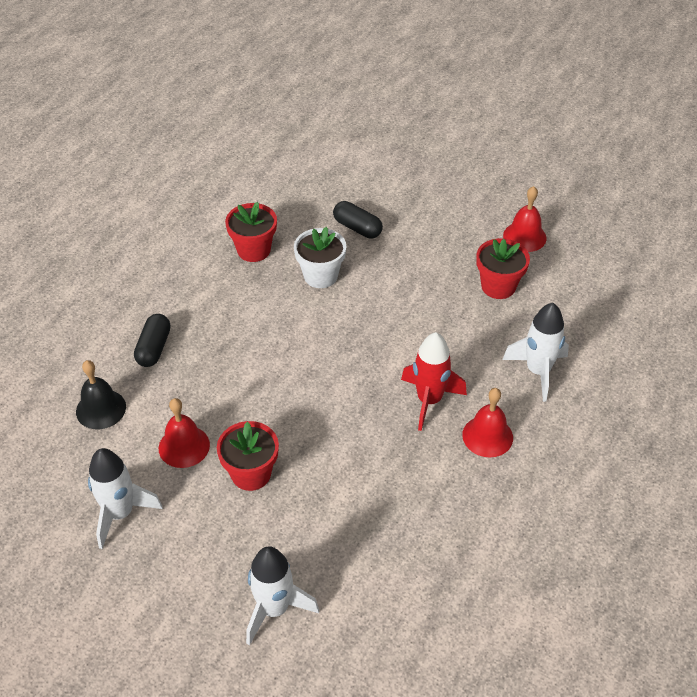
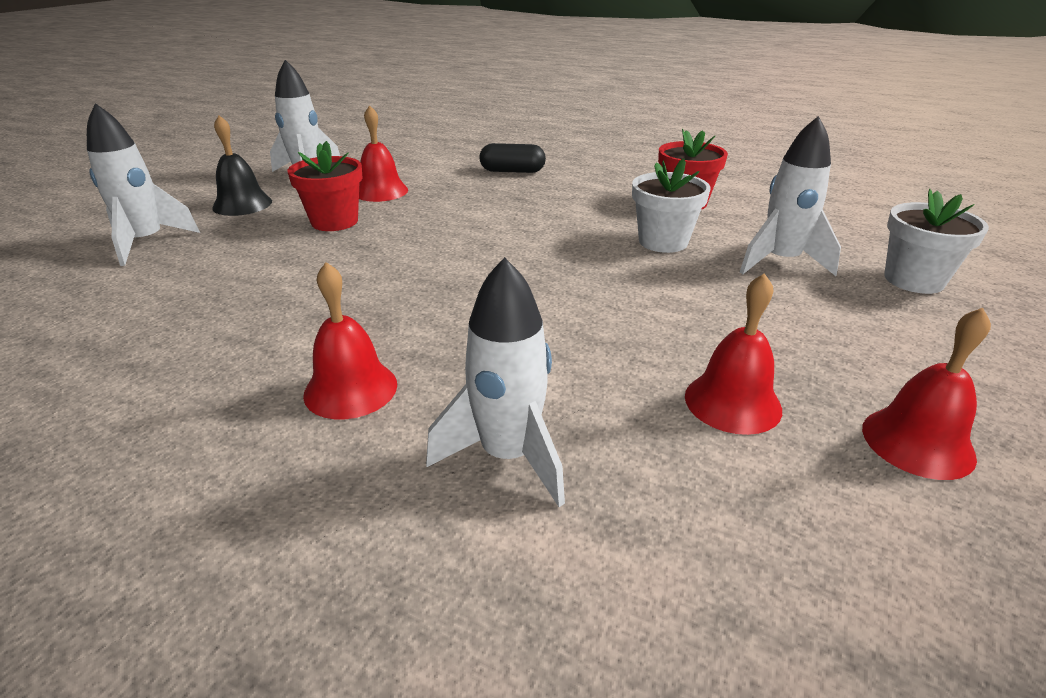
camera: 85 degrees right, 15 degrees down
(101, 409) = (433, 159): black bell -> black bell (242, 204)
(357, 228) = (780, 262): black capsule -> white rocket
(386, 181) = (913, 280): none -> white flower pot
(429, 400) = (435, 330): red rocket -> none
(498, 286) = (732, 402): red flower pot -> red bell

